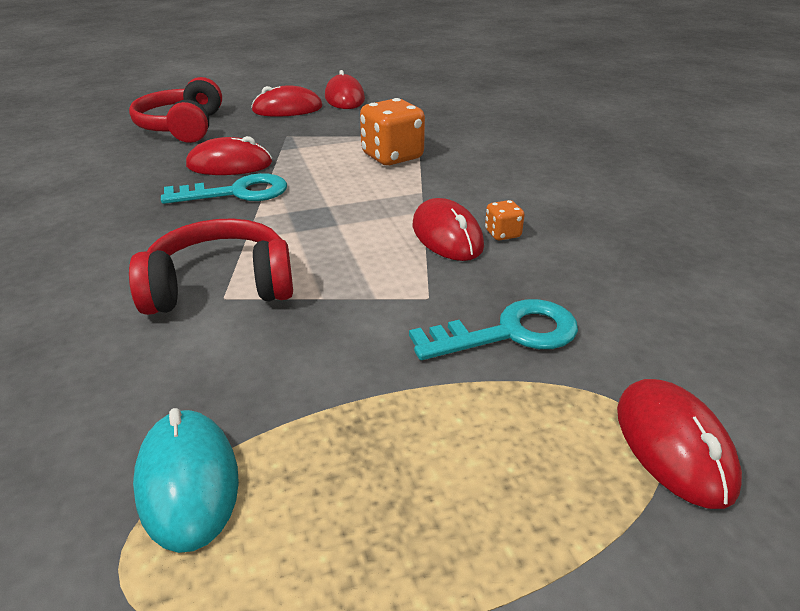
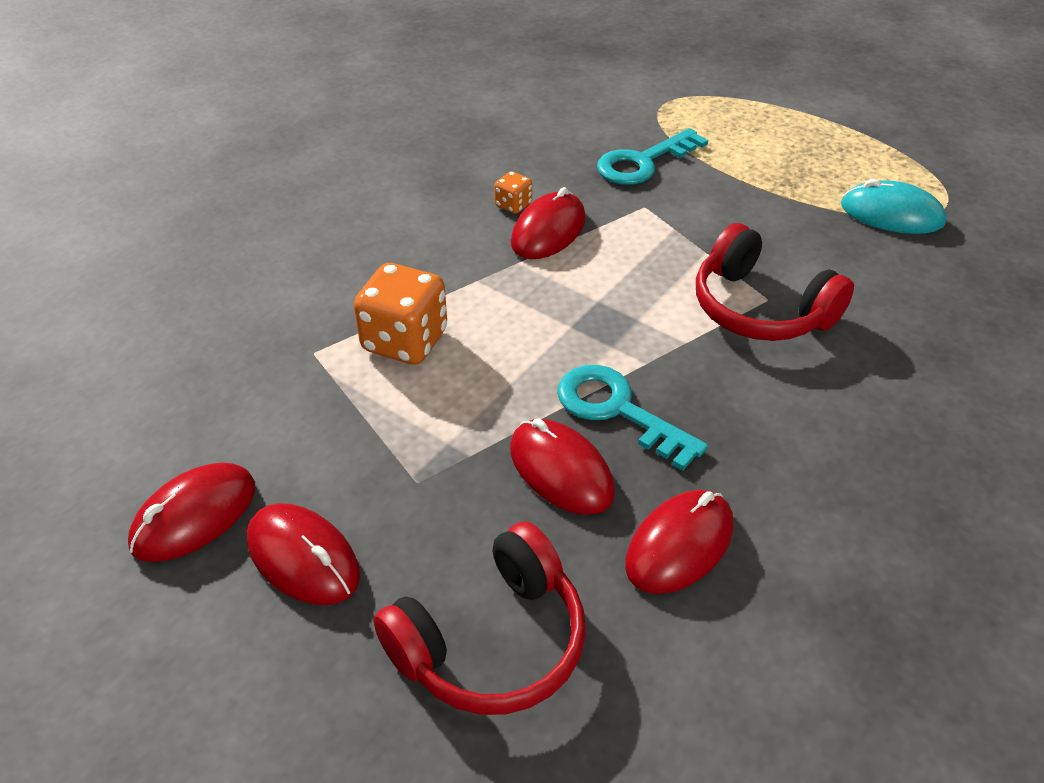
camera: 125 degrees left, 10 degrees up
(187, 482) = (891, 214): turquoise mouse -> turquoise mouse turned 75 degrees clockwise
(508, 333) = (643, 162): turquoise key -> turquoise key turned 75 degrees counterclockwise
(673, 445) = (670, 95): red mouse -> red mouse (679, 545)

